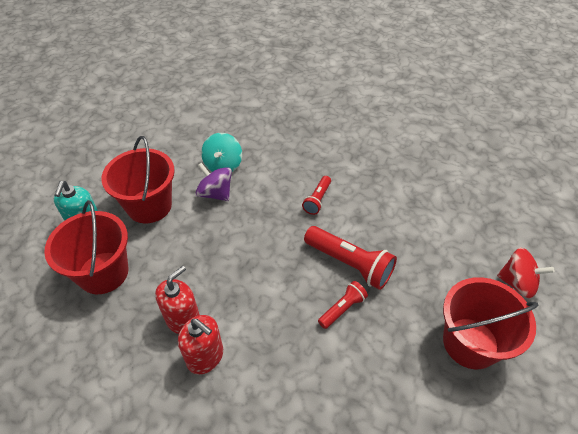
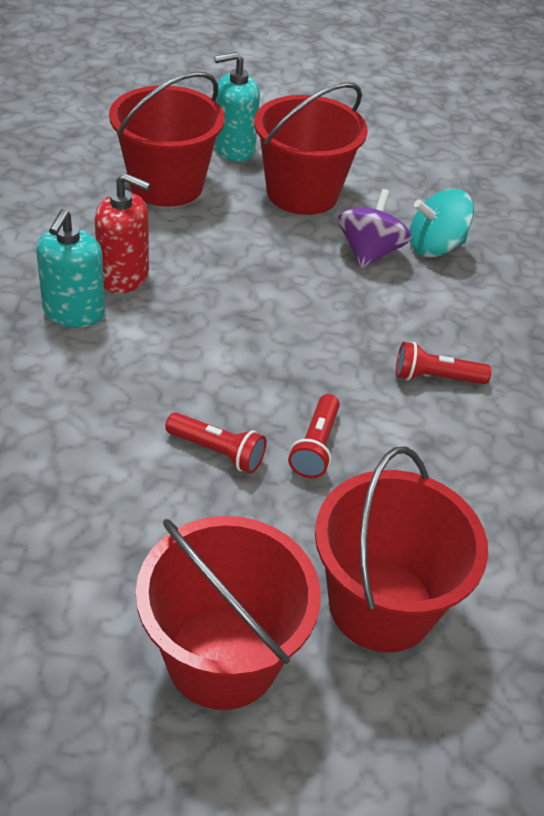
camera: 65 degrees right, 5 degrees down
(205, 356) = (74, 312): red soap dispenser -> turquoise soap dispenser
(349, 264) = (315, 446): red flashlight -> red flashlight, size x0.56
(448, 269) = (381, 605): none -> red bucket
(517, 283) = (411, 743): red spinning top -> none

